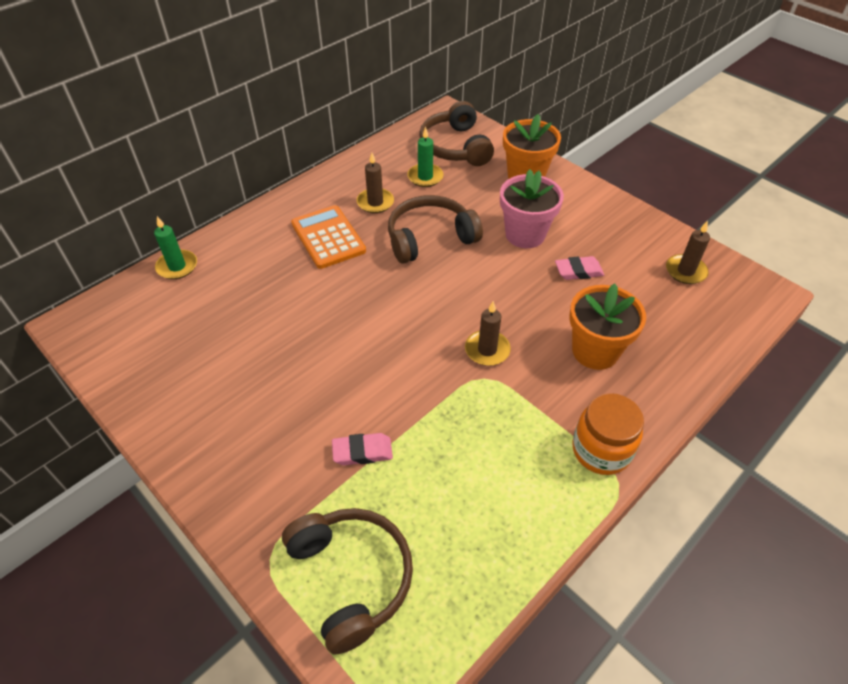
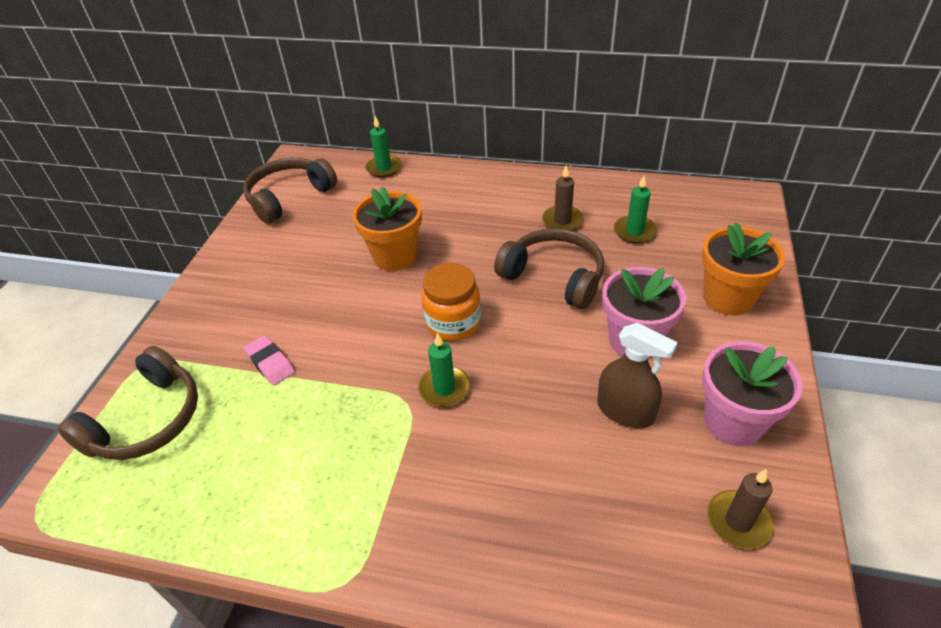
camera: 60 degrees right, 5 degrees down
(328, 237) = (489, 219): orange calculator -> none
(455, 147) = (705, 228): brown headphones -> brown headphones (289, 197)
(487, 350) = (444, 388): brown candle -> green candle
(578, 271) = (625, 411): pink eraser -> brown spray bottle
(595, 351) = (515, 480): orange flower pot -> orange flower pot (395, 256)
(601, 450) = (378, 547): orange jar -> orange jar (453, 322)
(620, 232) = (733, 422): none -> pink flower pot

